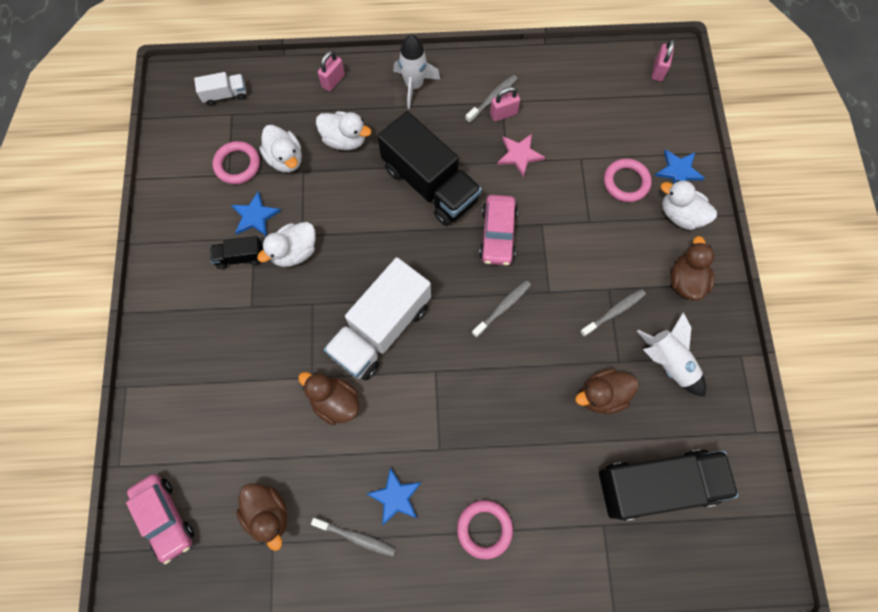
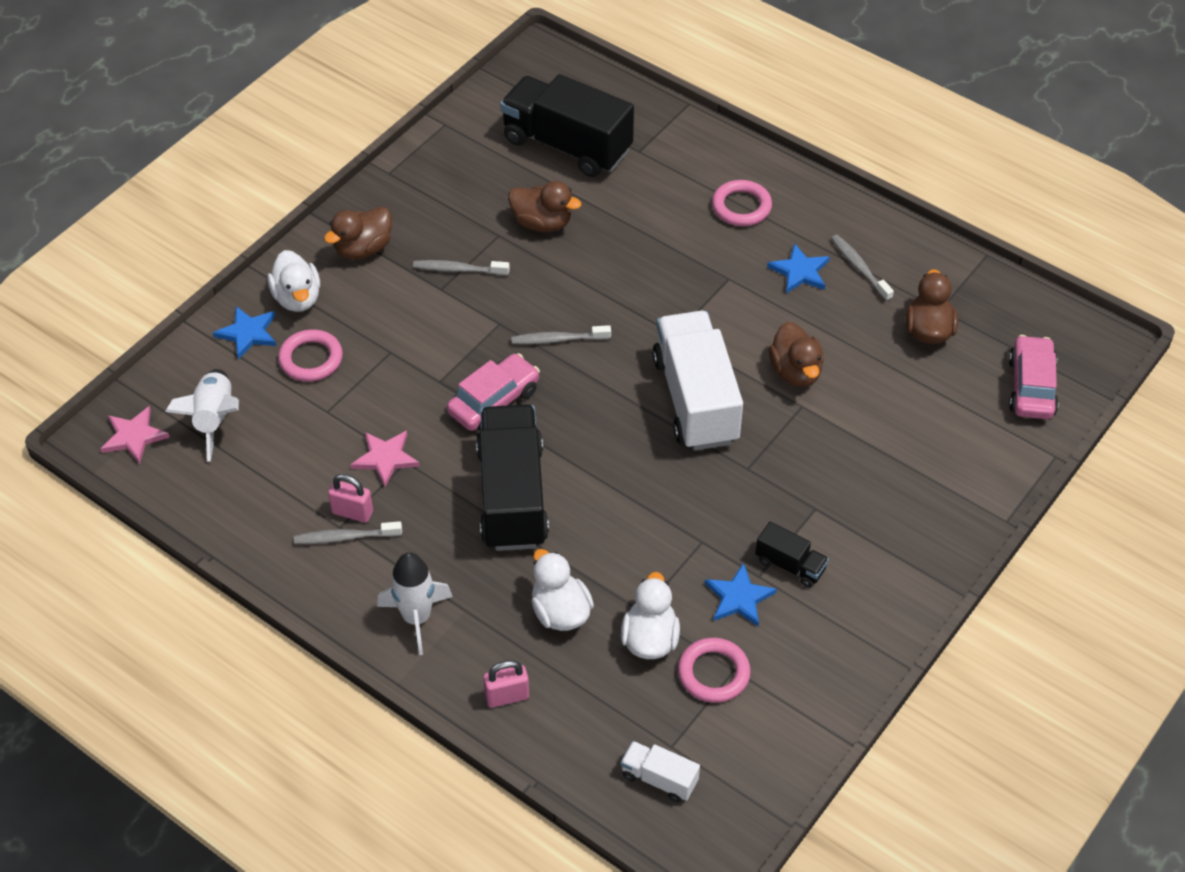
camera: 140 degrees left, 20 degrees down
(294, 252) = (724, 529): white duck -> none
(381, 329) = (696, 400): white truck -> white truck turned 90 degrees counterclockwise
(658, 70) = (134, 436): pink padlock -> pink star
(668, 363) = (457, 207): white rocket -> white rocket (215, 419)

